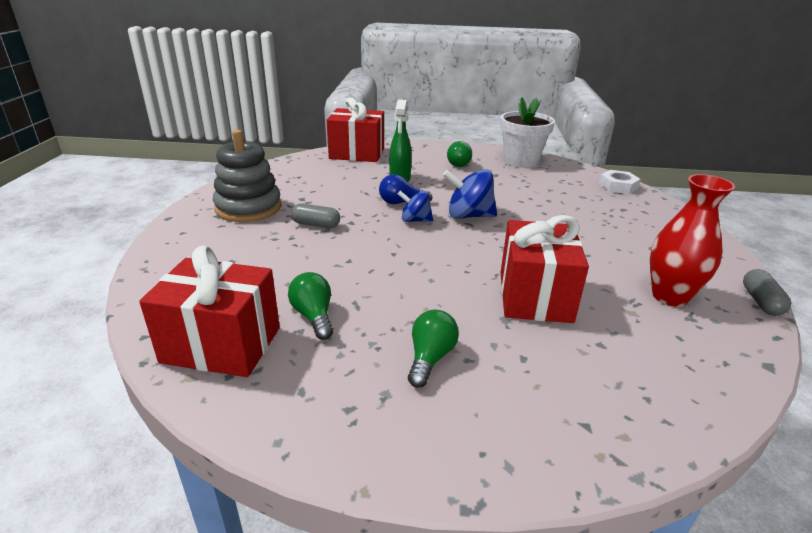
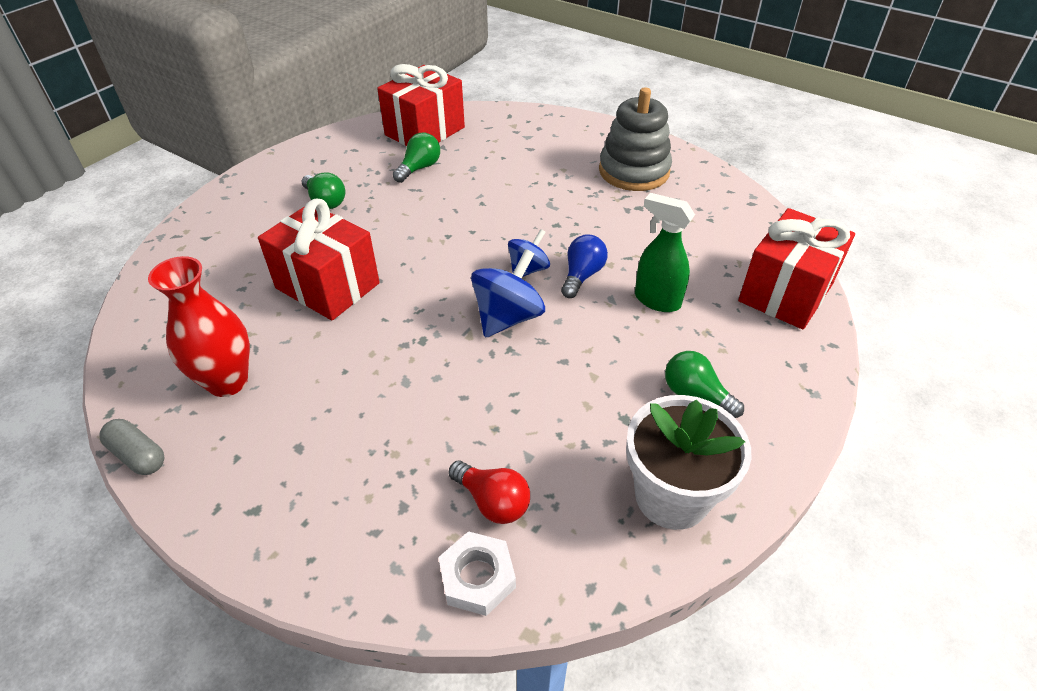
camera: 120 degrees right, 15 degrees up
(314, 316) = (419, 168): green light bulb -> green light bulb turned 60 degrees counterclockwise
(316, 224) = (566, 202): grey capsule -> none
(584, 191) = (492, 501): none -> red light bulb

